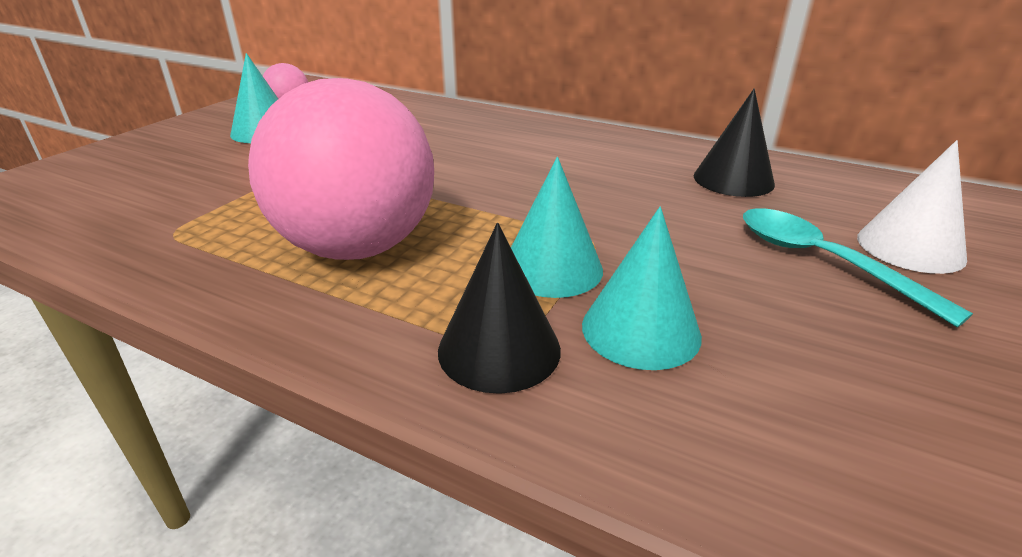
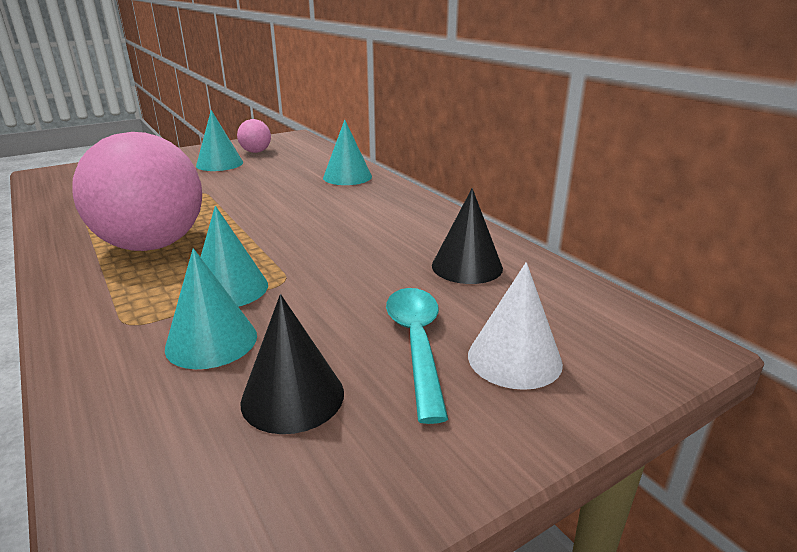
camera: 30 degrees right, 5 degrees down
(458, 118) = (347, 177): none -> turquoise cone
(499, 349) = (123, 323): black cone -> black cone (292, 397)

